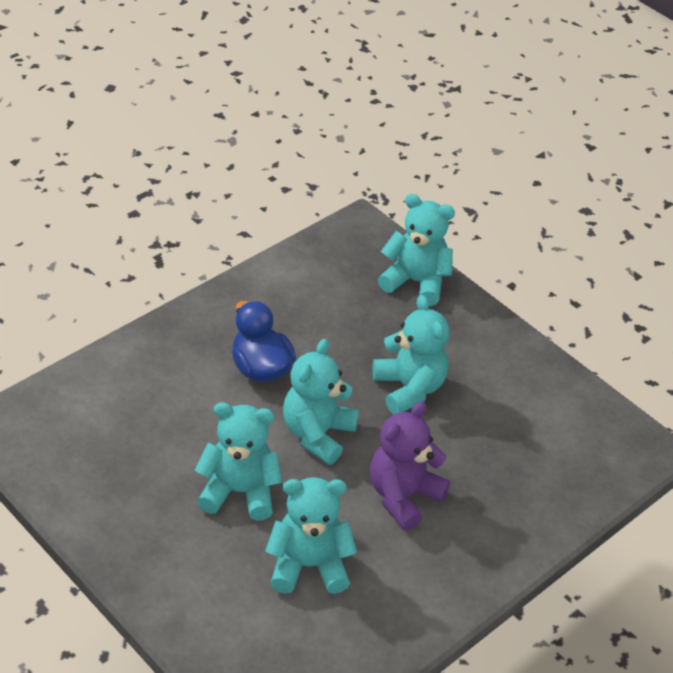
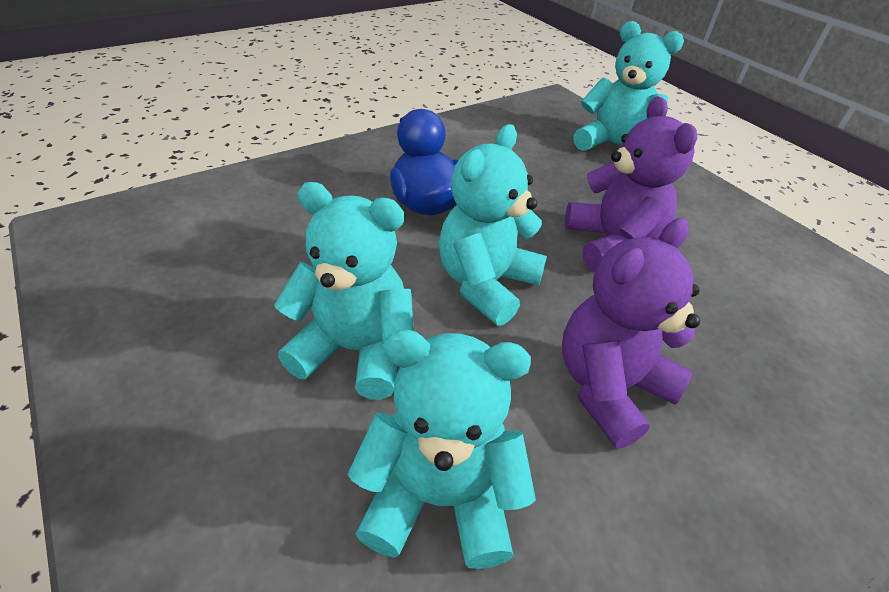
camera: 10 degrees right, 0 degrees up
(409, 388) = (611, 244): turquoise teddy bear -> purple teddy bear

